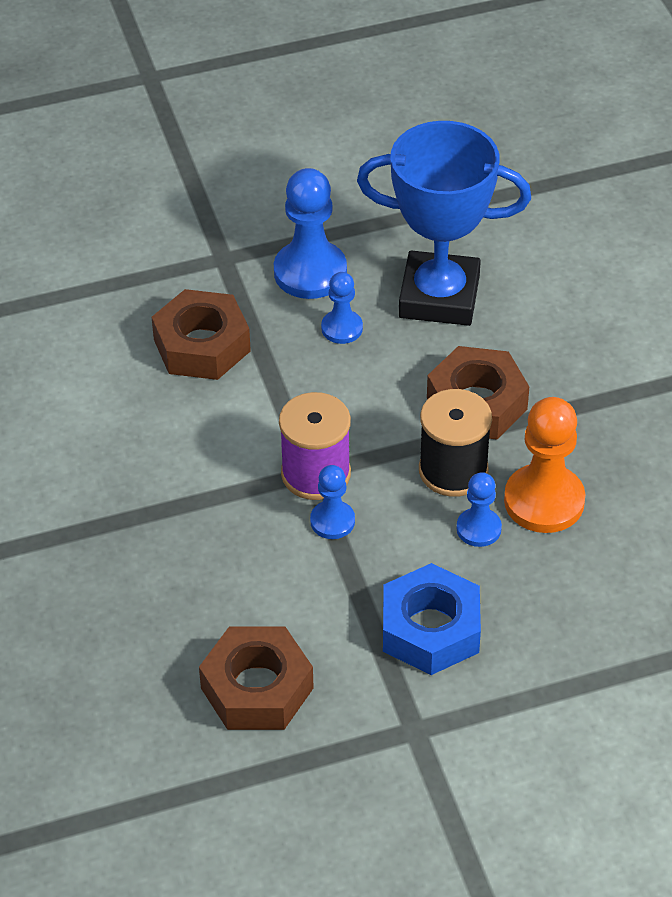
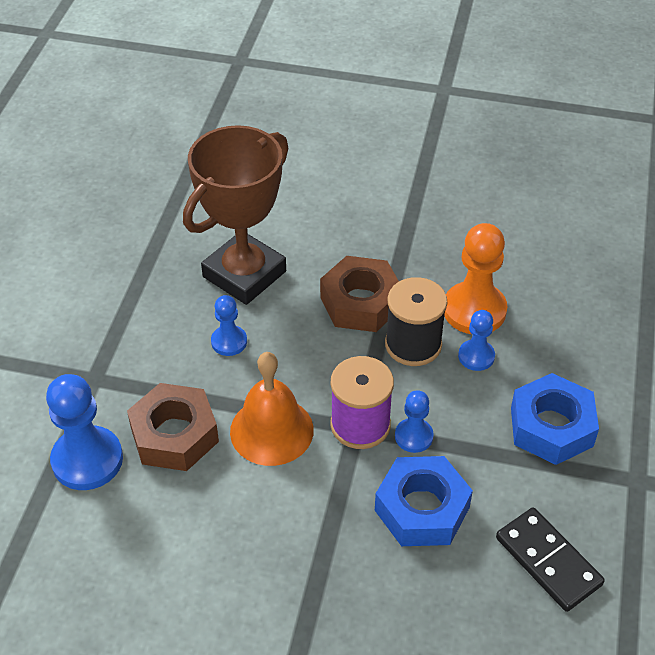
camera: 60 degrees left, 0 degrees up
(249, 564) = (422, 509): none -> blue nut
(257, 688) = (548, 561): brown nut -> black domino
(259, 411) = (271, 430): none -> orange bell
(310, 272) = (157, 333): blue pawn -> blue pawn (87, 460)
(439, 296) = (244, 274): blue trophy -> brown trophy

